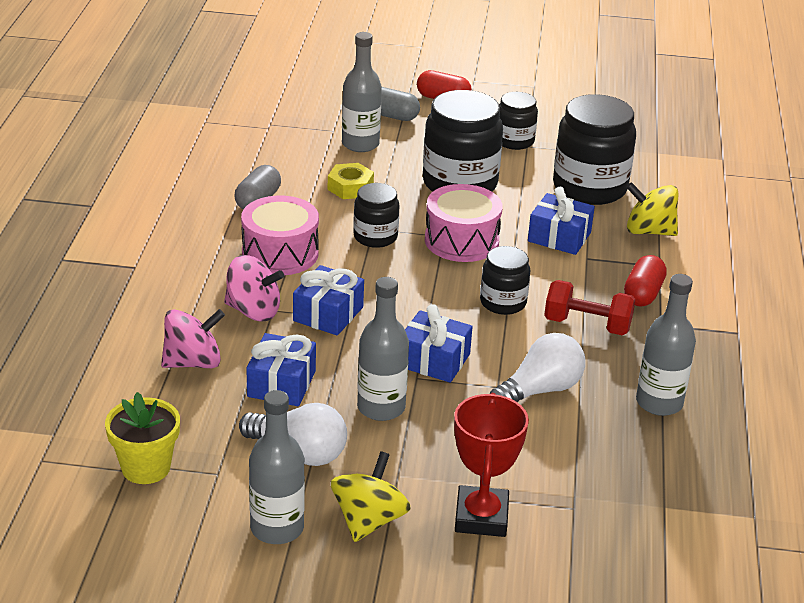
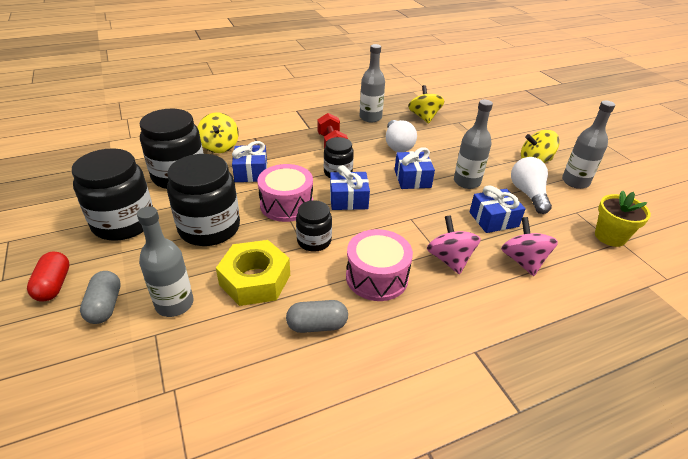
camera: 120 degrees left, 5 degrees up
(193, 362) = (523, 261): pink spinning top -> pink spinning top turned 45 degrees clockwise
(328, 314) = (416, 228): blue gift -> blue gift (348, 199)
(350, 187) = (255, 280): yellow nut -> yellow nut, size x1.69
(481, 517) = (493, 138): red trophy -> none
(514, 141) = (124, 223): black jar -> black jar, size x1.80
(540, 390) = (397, 145): white light bulb -> white light bulb turned 120 degrees counterclockwise
(621, 471) = (424, 117): none -> yellow spinning top
(643, 294) = (287, 136): red capsule -> none

